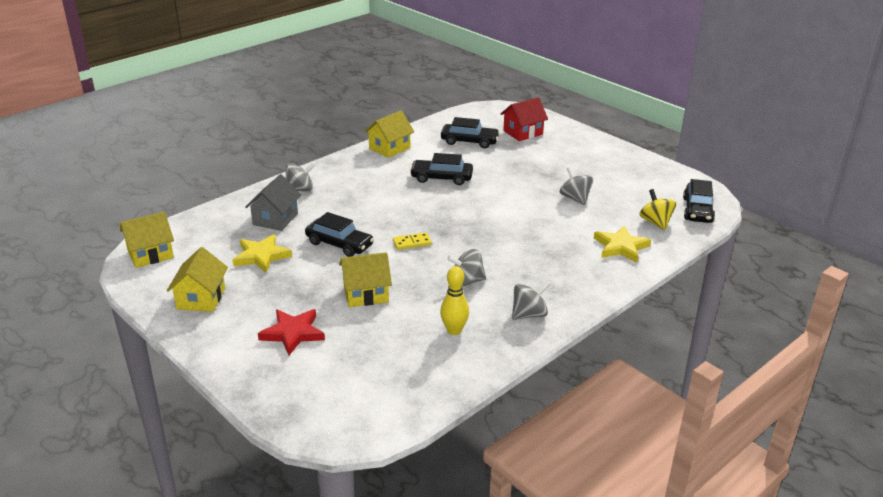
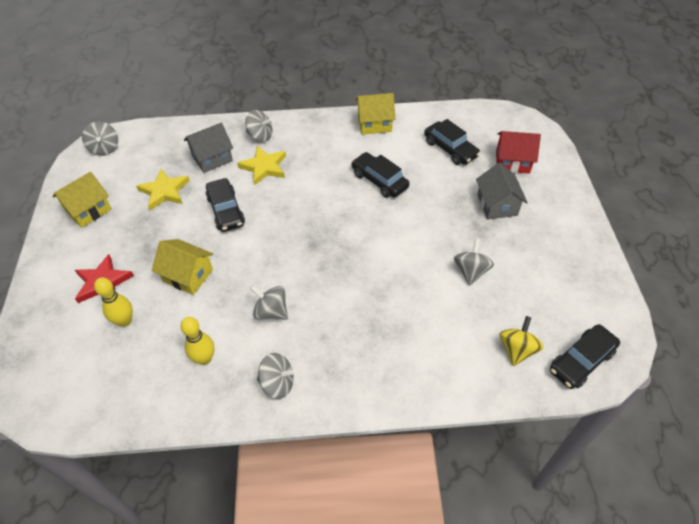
camera: 40 degrees right, 20 degrees up
(150, 254) = (105, 148): yellow house -> grey spinning top
(352, 344) = (125, 321): none -> yellow bowling pin
(412, 243) = (277, 241): yellow domino -> none
(544, 158) = (497, 205): none -> grey house
(621, 247) = (446, 359): yellow star -> yellow star (264, 167)

